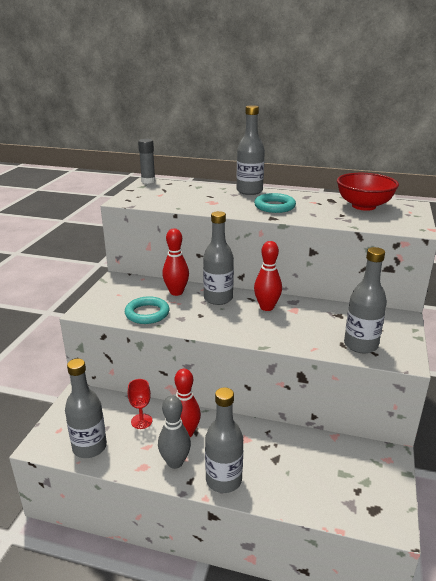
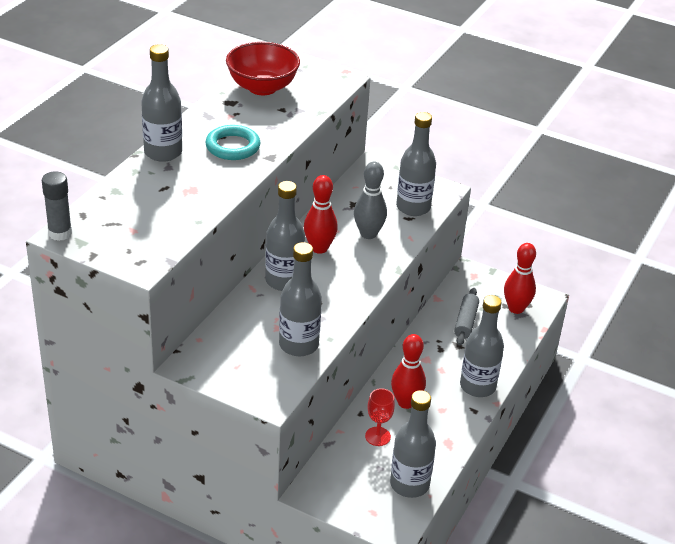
camera: 80 degrees left, 10 degrees up
(147, 313) = (298, 345): turquoise ring -> grey bottle
(175, 462) = (447, 417): grey bowling pin -> grey bowling pin (368, 234)
(176, 292) = (253, 313): red bowling pin -> red bowling pin (516, 308)
(312, 461) = (466, 322): none -> grey rolling pin

